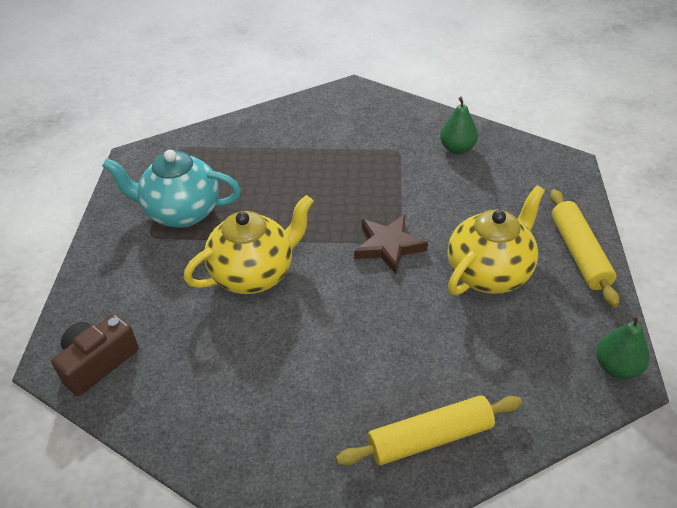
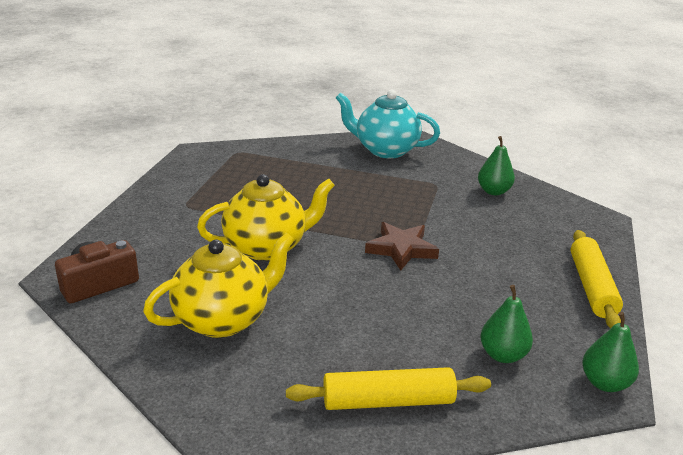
camera: 10 degrees right, 15 degrees down
(181, 212) = (220, 194): turquoise teapot -> turquoise teapot (385, 150)
(489, 273) = (494, 285): yellow teapot -> yellow teapot (223, 319)
(519, 357) = (503, 355): none -> green pear

